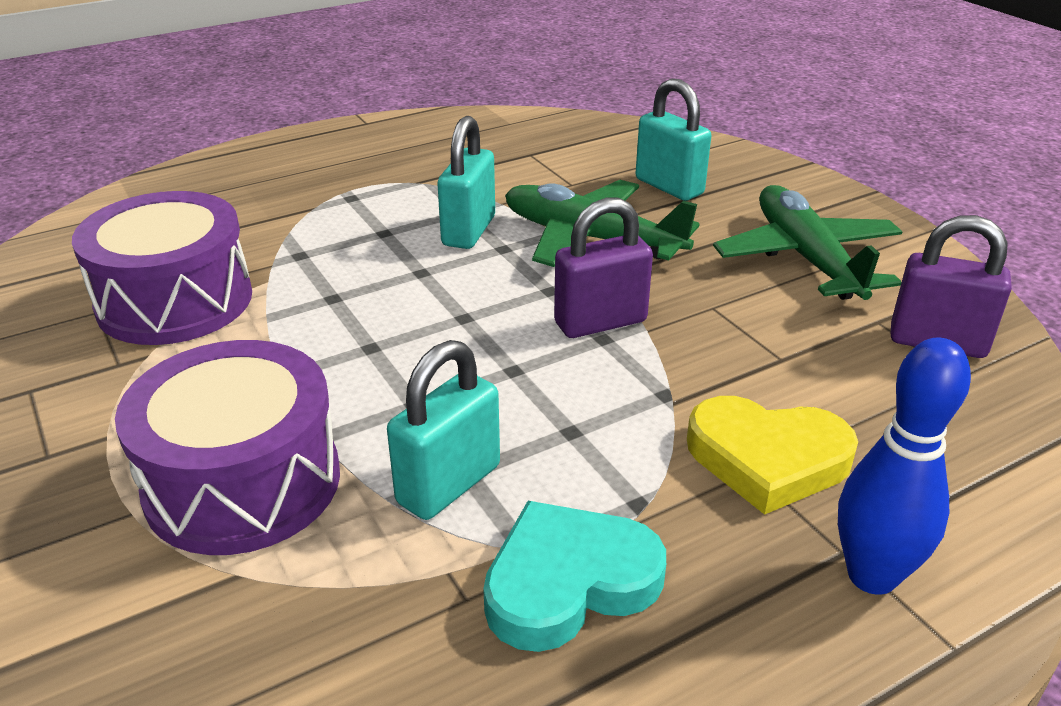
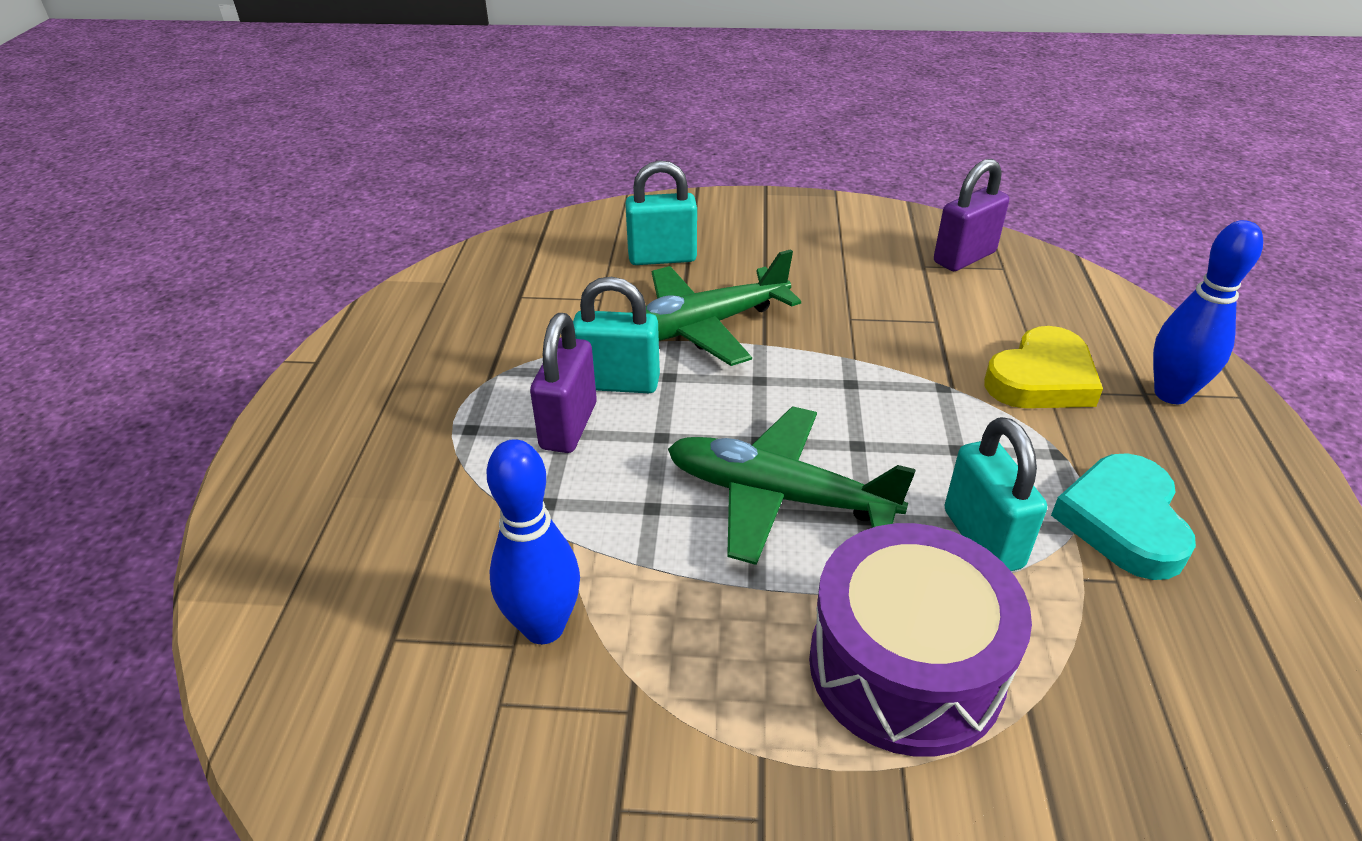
camera: 55 degrees left, 5 degrees up
(175, 301) = (544, 627): purple drum -> blue bowling pin
(469, 231) = (618, 383): turquoise padlock -> turquoise padlock turned 45 degrees counterclockwise
(600, 322) = (827, 375): purple padlock -> purple padlock (569, 426)
(807, 258) = (825, 252): green plane -> green plane (779, 496)

